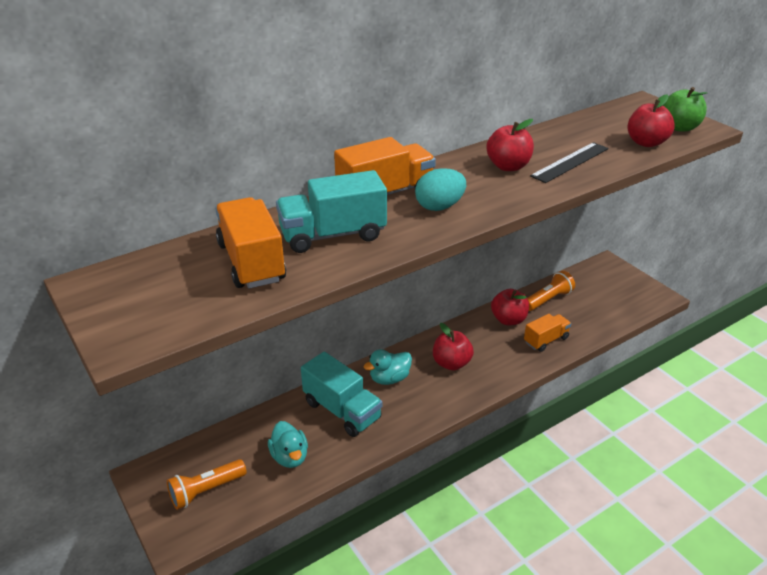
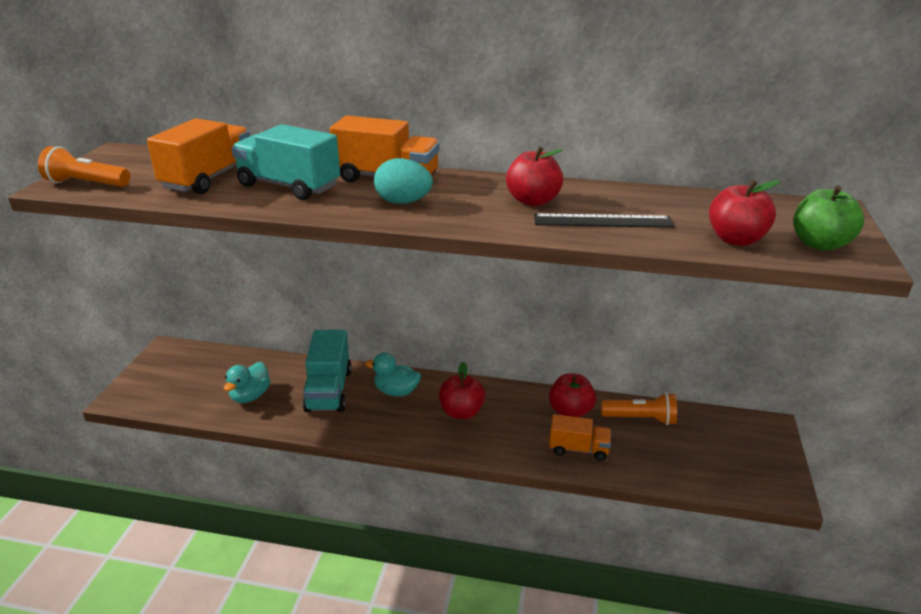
camera: 45 degrees right, 5 degrees down
(206, 491) = (178, 381): orange flashlight -> orange flashlight (86, 184)

